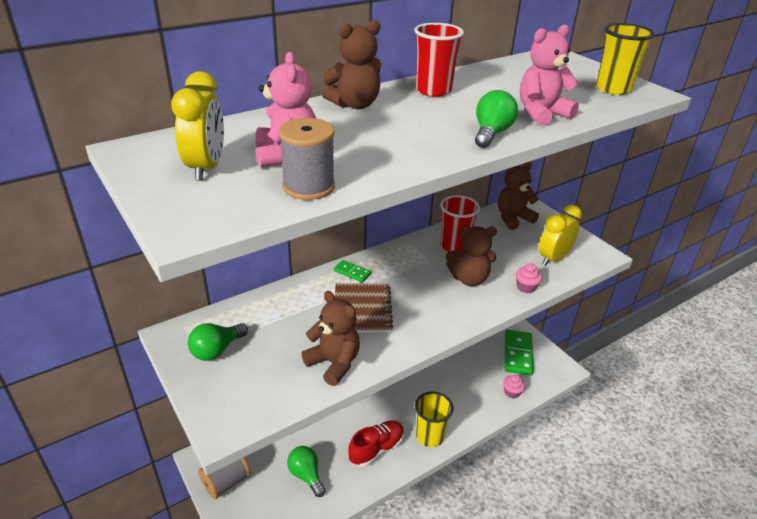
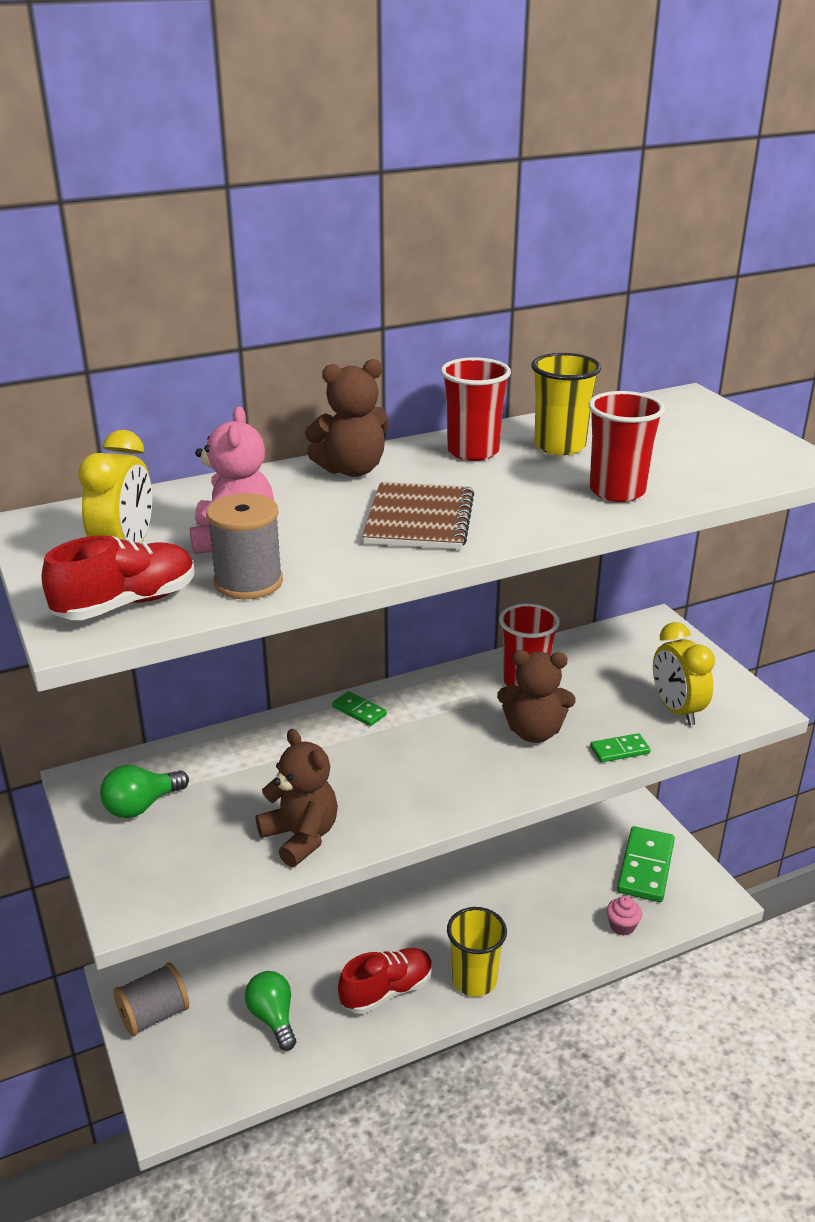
camera: 10 degrees right, 5 degrees down
(219, 207) = (126, 604): none -> red shoe
(362, 309) = (360, 765): brown notebook -> brown notebook (419, 519)
(491, 133) = (528, 518): green light bulb -> none
(513, 218) = (631, 644): brown teddy bear -> none
(526, 287) = (619, 750): pink cupcake -> green domino
(541, 113) = (617, 491): pink teddy bear -> red cup
(553, 259) = (676, 710): yellow clock -> yellow clock turned 75 degrees counterclockwise
(613, 89) = (748, 456): yellow cup -> yellow cup (560, 446)

